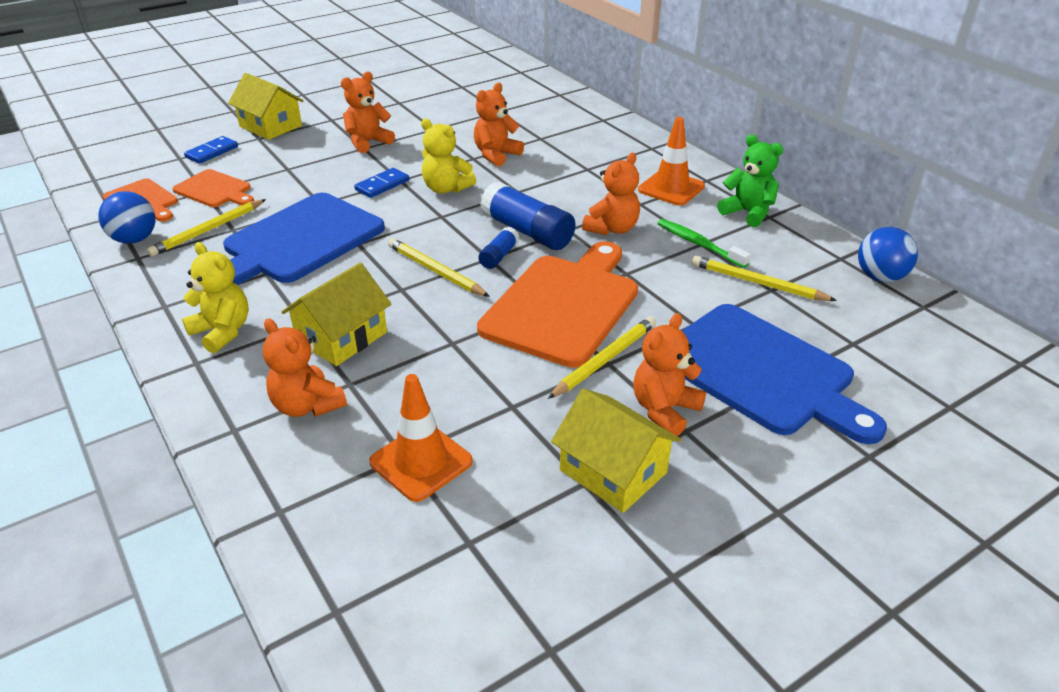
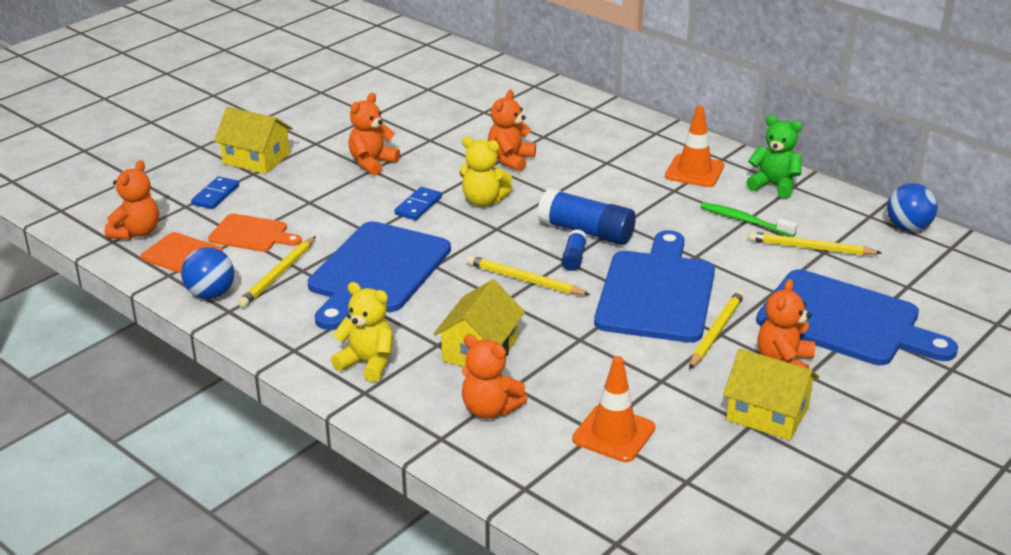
camera: 15 degrees left, 5 degrees down
(564, 305) = (657, 292): orange cutting board -> blue cutting board
(612, 228) = (661, 217): orange teddy bear -> orange teddy bear (136, 232)

